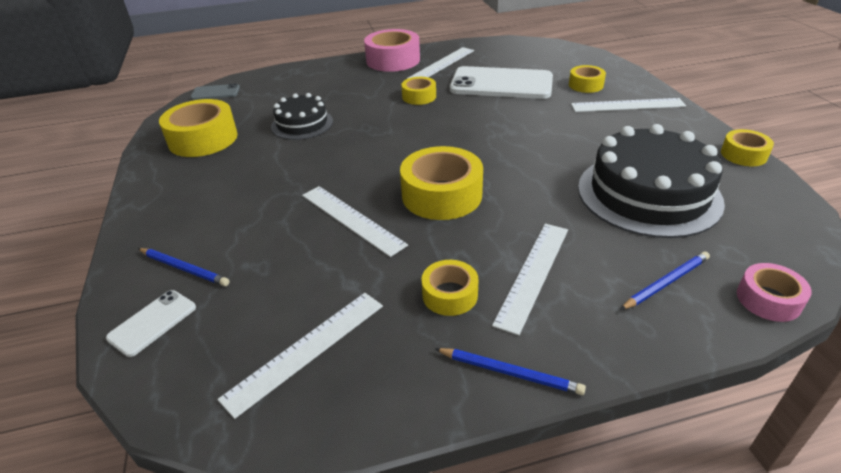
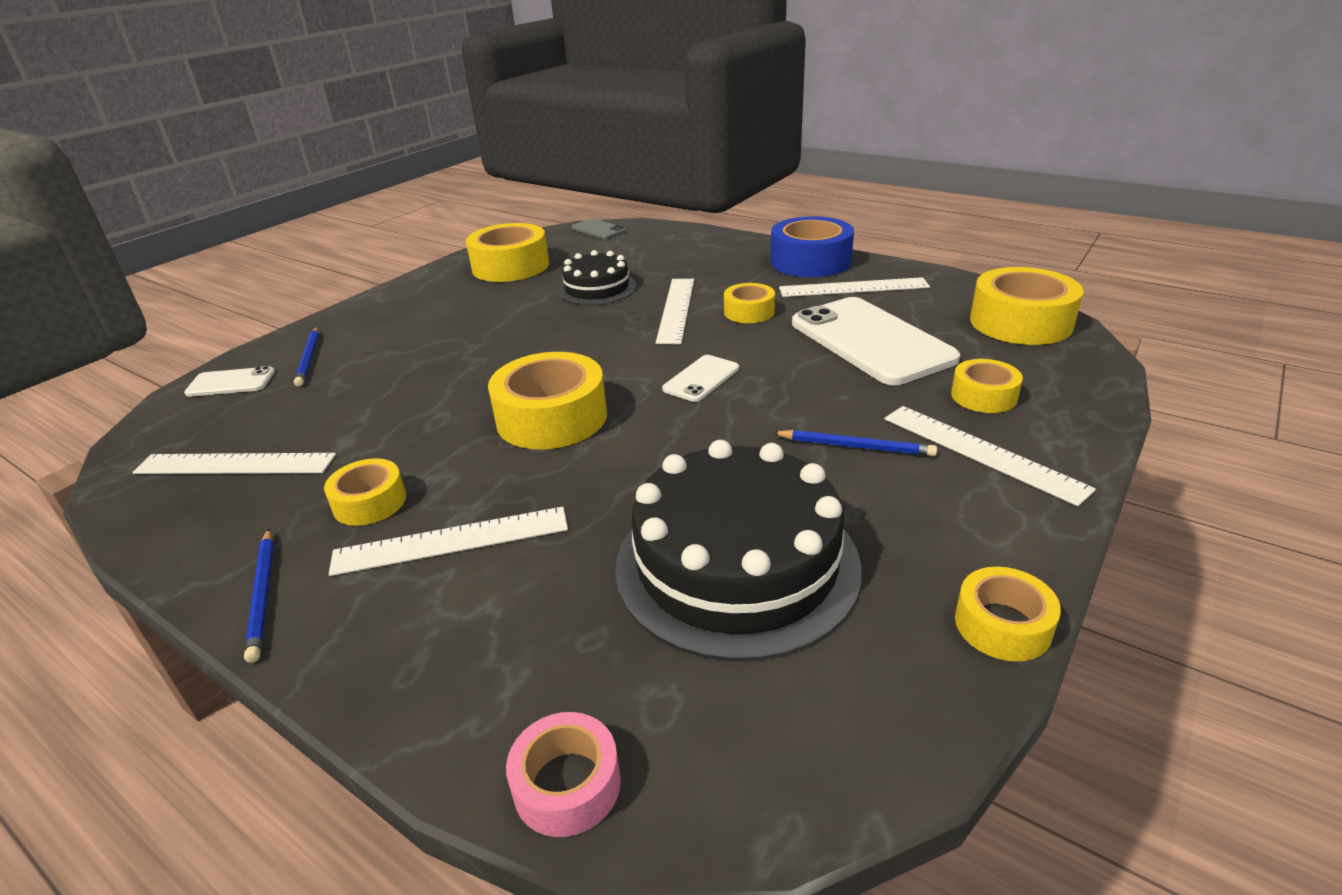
camera: 50 degrees right, 5 degrees down
(351, 219) = (452, 391): white ruler -> white ruler (676, 309)
(393, 60) = (810, 261): pink tape -> blue tape
(469, 137) = (701, 379): none -> white phone
(537, 50) = (1020, 322): none -> yellow tape
(666, 282) = (523, 657): blue pencil -> blue pencil (855, 446)

